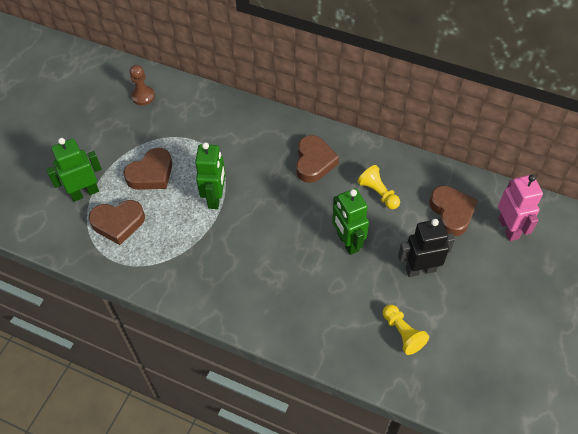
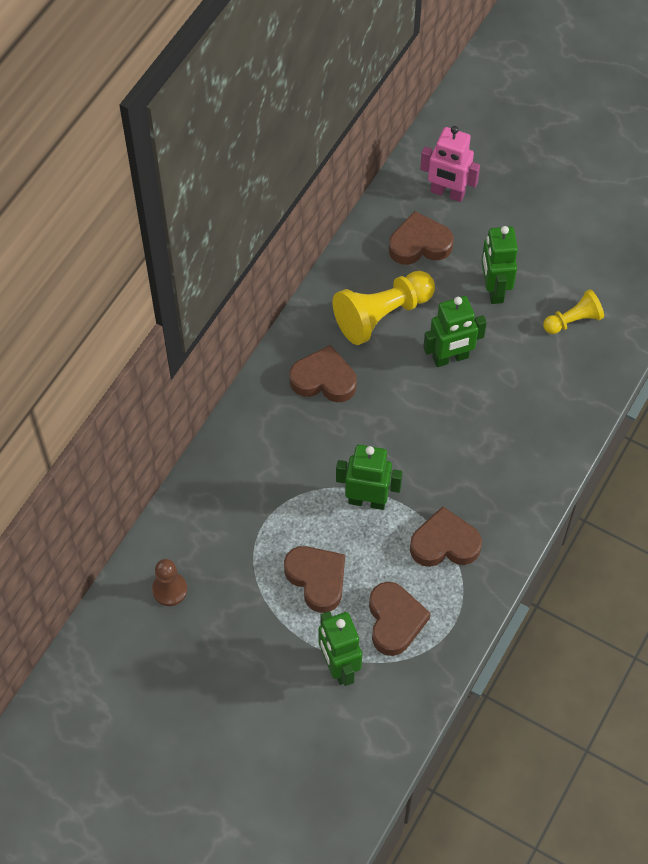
camera: 85 degrees left, 5 degrees up
(182, 250) = (444, 543): none -> brown heart
(378, 193) = (382, 315): yellow pawn -> yellow pawn, size x1.74
(420, 269) = (494, 289): black robot -> green robot
(508, 228) = (447, 193): pink robot -> pink robot turned 150 degrees counterclockwise

